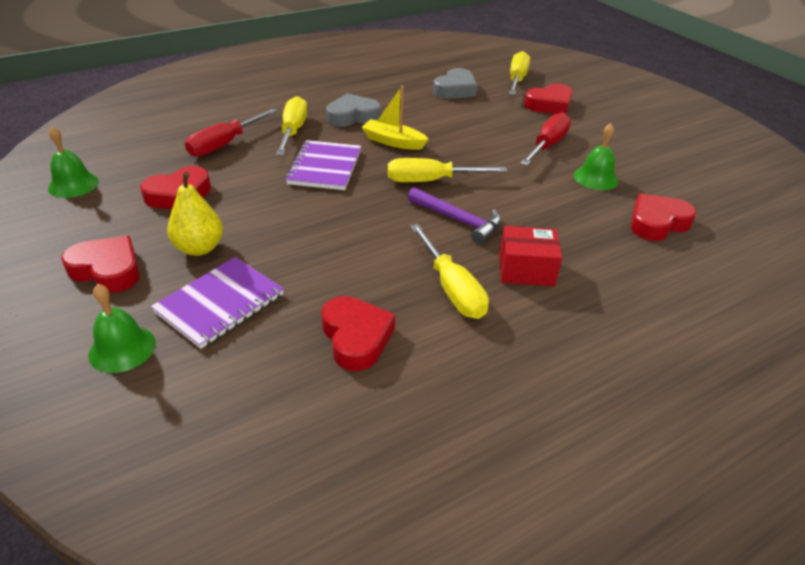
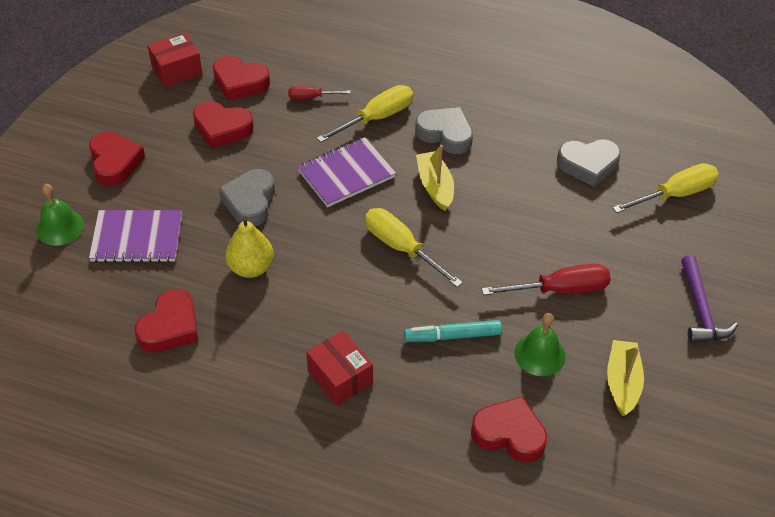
camera: 50 degrees right, 10 degrees up
(73, 184) = (177, 70): green bell -> red box
(199, 248) = (178, 185): yellow pear -> yellow pear (251, 268)
(225, 144) = (311, 97): red screwdriver -> red screwdriver, size x0.56
(280, 221) = (250, 201): none -> grey heart
(451, 288) = (271, 346): yellow screwdriver -> none
(458, 220) = (362, 299): purple hammer -> purple hammer (701, 310)
(541, 201) = (452, 336): none -> turquoise marker
(549, 105) = (650, 248): red heart -> red heart (240, 82)
(650, 163) = (622, 383): none -> yellow boat

